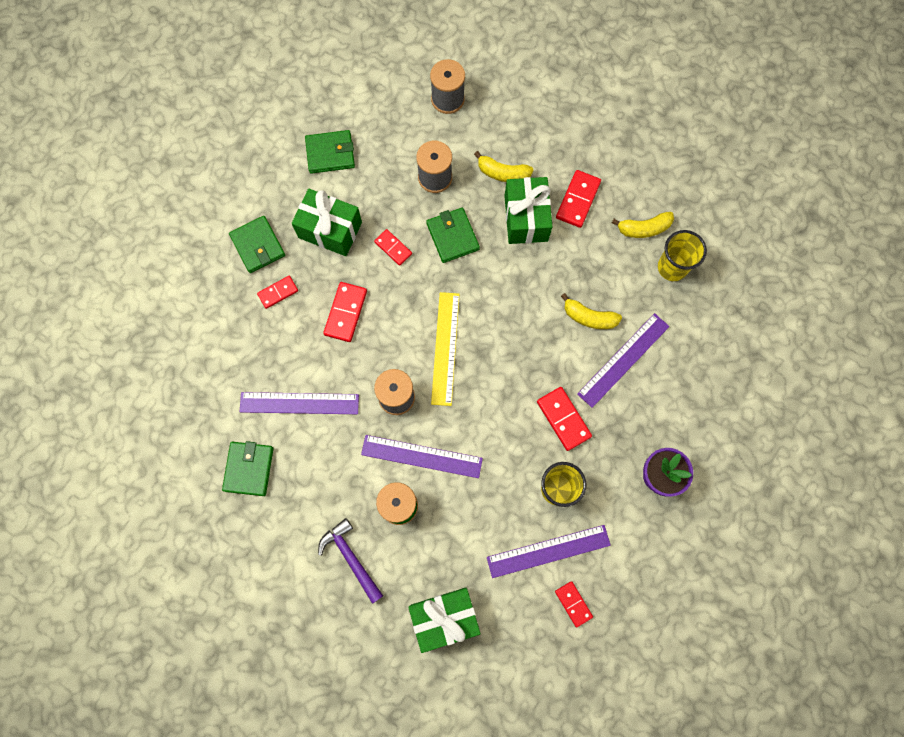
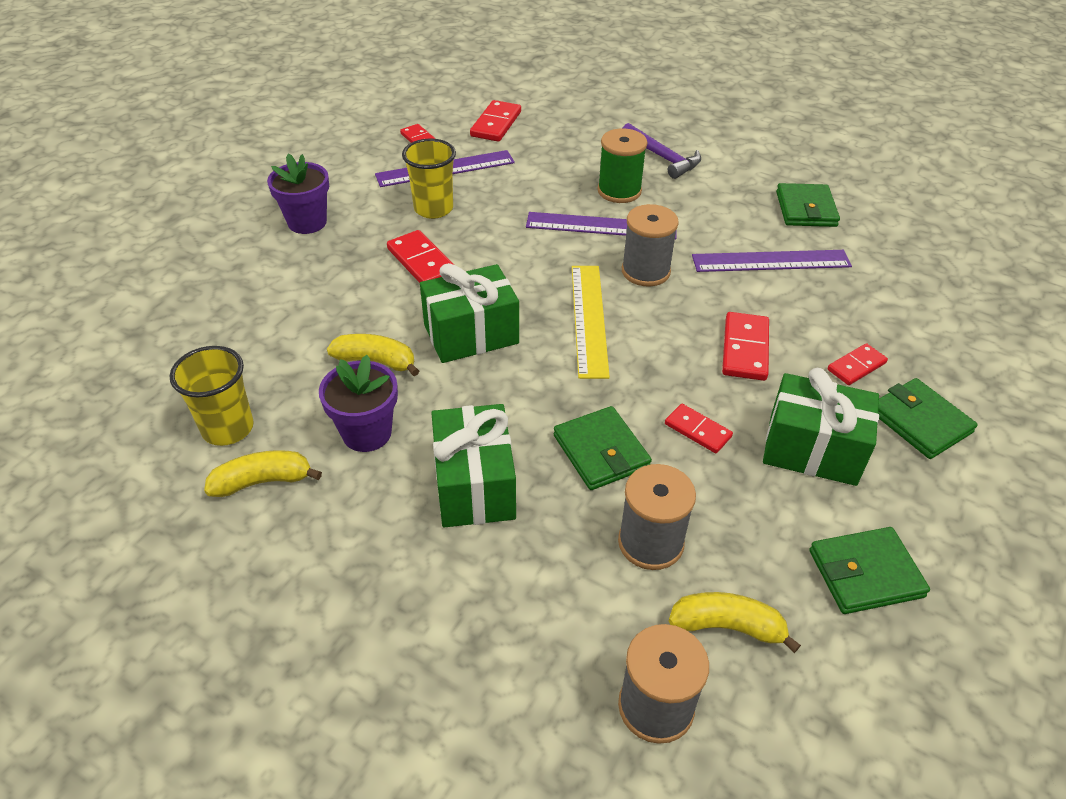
camera: 175 degrees right, 30 degrees down
(444, 618) = (554, 128): green gift -> green gift (471, 334)
(503, 173) = (521, 558): yellow banana -> yellow banana (727, 626)
(578, 200) = (377, 520): red domino -> red domino (496, 124)
(589, 259) = (367, 433): none -> purple flower pot
(623, 359) = (332, 319): purple ruler -> none

